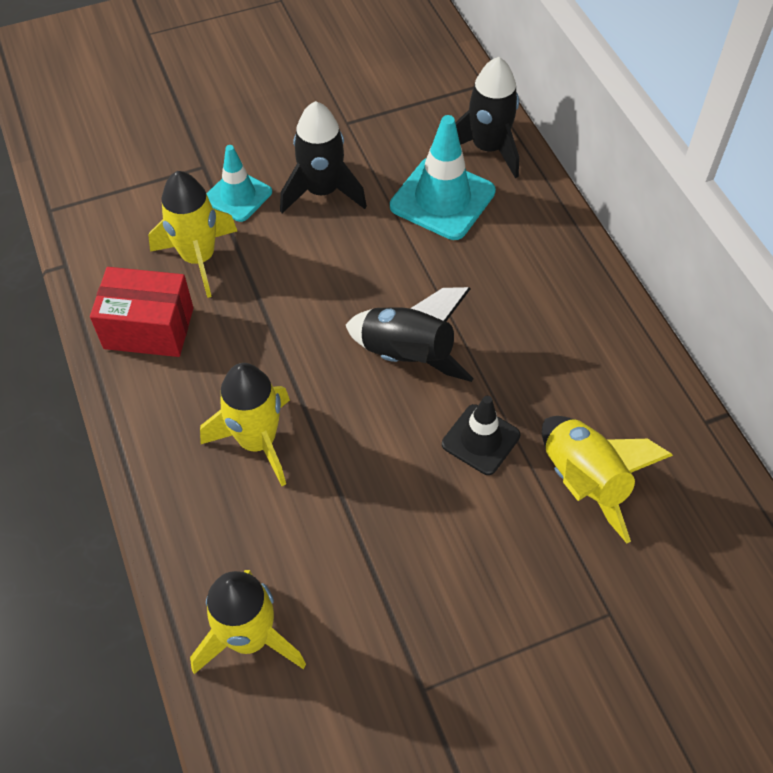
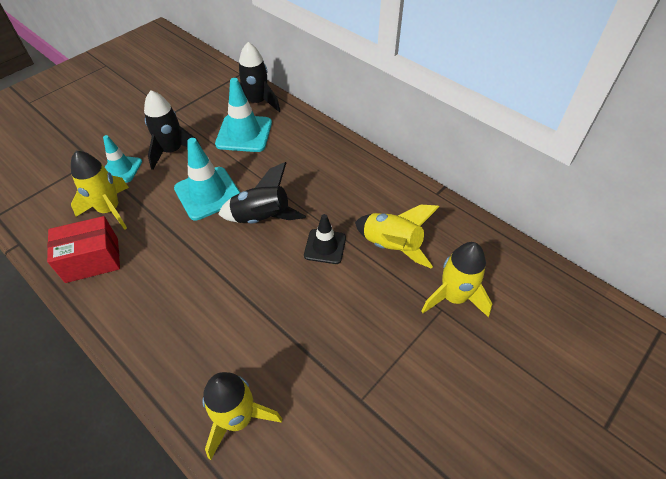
camera: 25 degrees left, 5 degrees down
(257, 441) = (192, 298): yellow rocket -> yellow rocket (453, 297)
(345, 283) = (208, 193): none -> turquoise traffic cone

